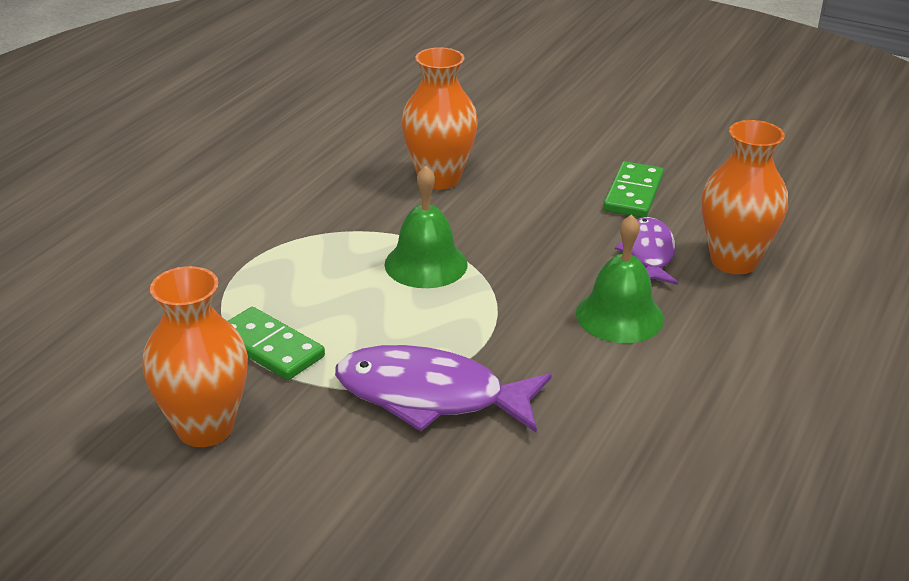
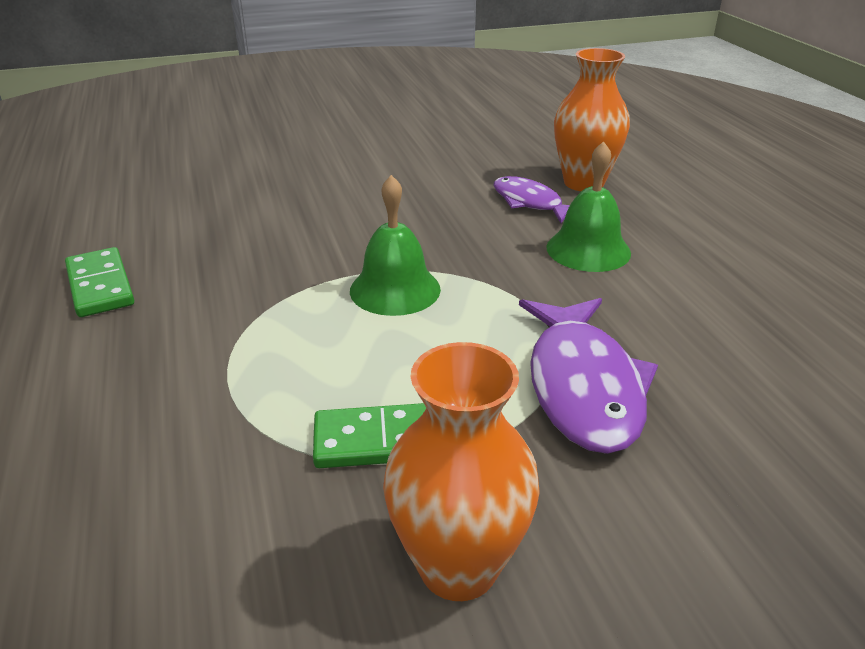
camera: 45 degrees left, 0 degrees up
(431, 396) = (583, 386): purple fish -> purple fish turned 60 degrees counterclockwise
(439, 178) = (293, 224): orange vase -> none
(633, 194) = (452, 172): green domino -> green domino (100, 286)

